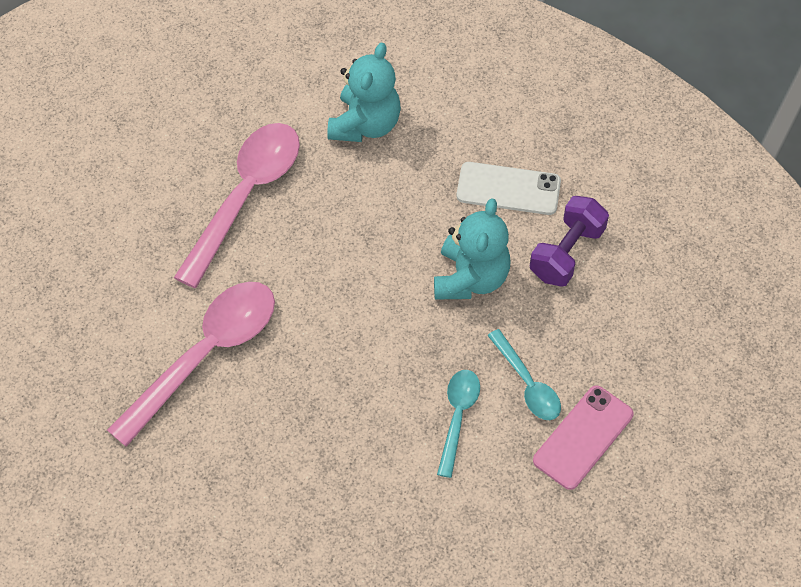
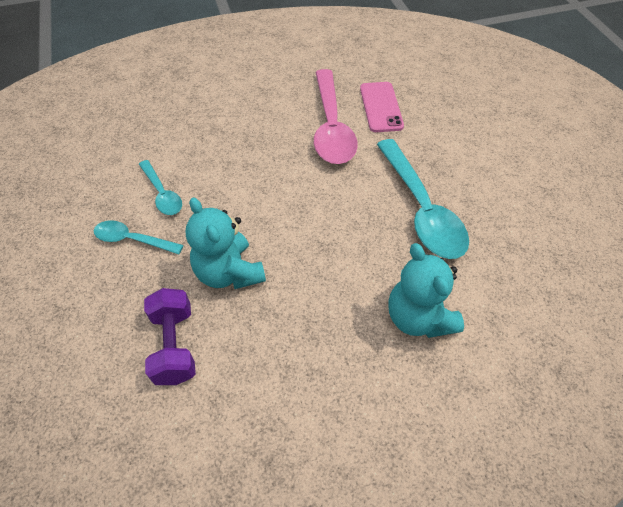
camera: 135 degrees right, 5 degrees down
(245, 197) = (421, 209): pink spoon -> turquoise spoon
(508, 189) = (264, 359): white phone -> none
(583, 437) = (70, 237): pink phone -> pink phone (380, 107)

